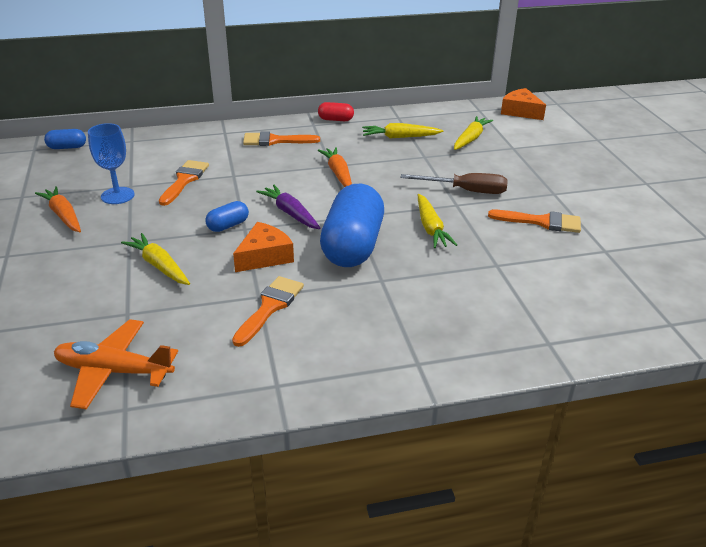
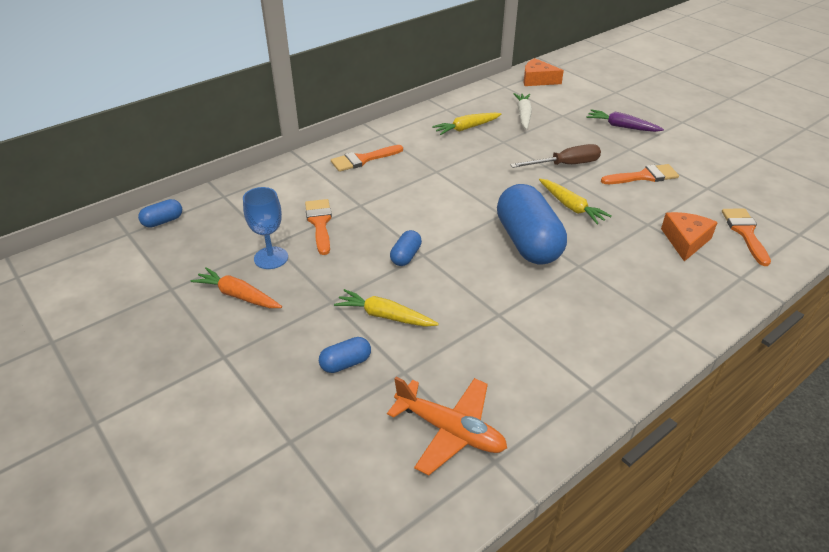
camera: 25 degrees left, 5 degrees up
(89, 291) = (345, 363): none -> blue capsule
(114, 371) = (450, 431): orange plane -> orange plane turned 135 degrees counterclockwise
(264, 256) = (467, 276): orange cheese -> orange cheese (685, 241)
(270, 307) = (518, 321): orange brush -> orange brush (745, 232)
(290, 213) = (447, 227): purple carrot -> purple carrot (621, 126)
(335, 120) = (396, 124): red capsule -> none
(338, 174) = (450, 177): orange carrot -> none
(470, 139) = (523, 115): yellow carrot -> white carrot

